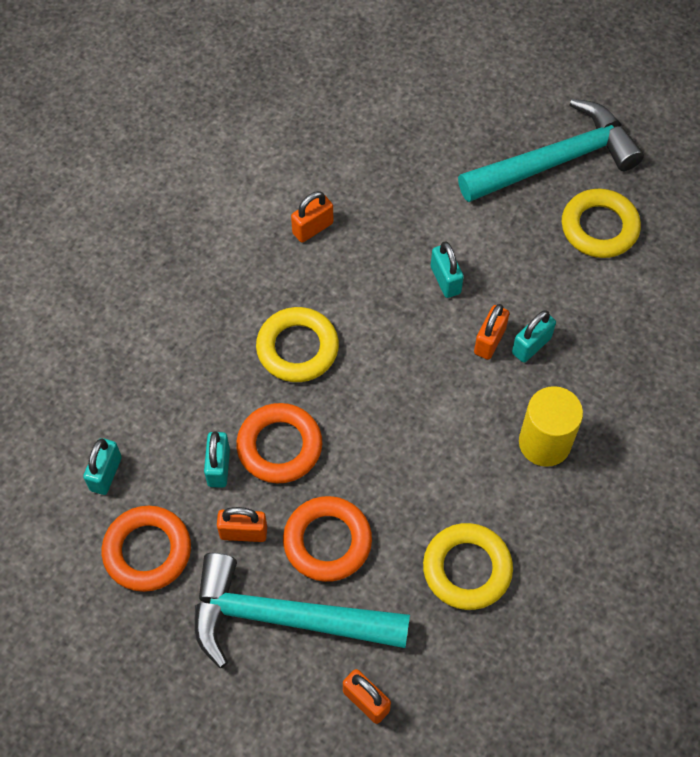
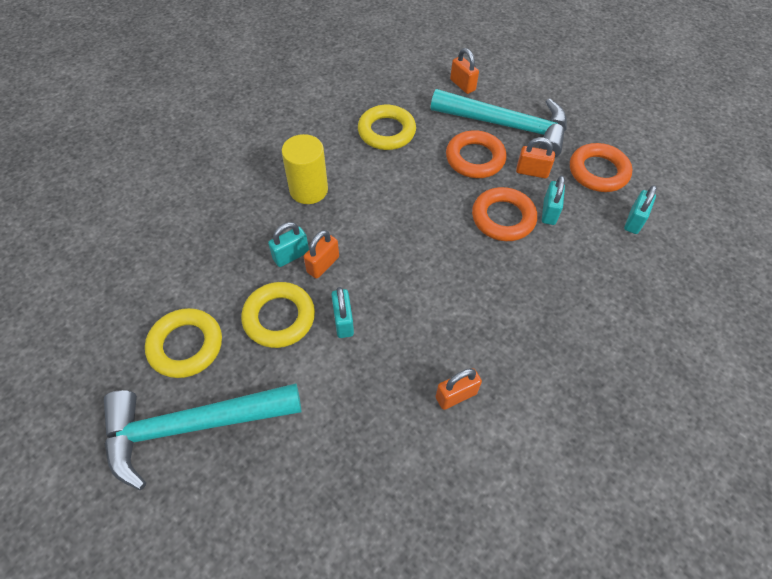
camera: 170 degrees left, 5 degrees down
(297, 348) = (482, 285): yellow ring -> yellow ring (279, 318)

